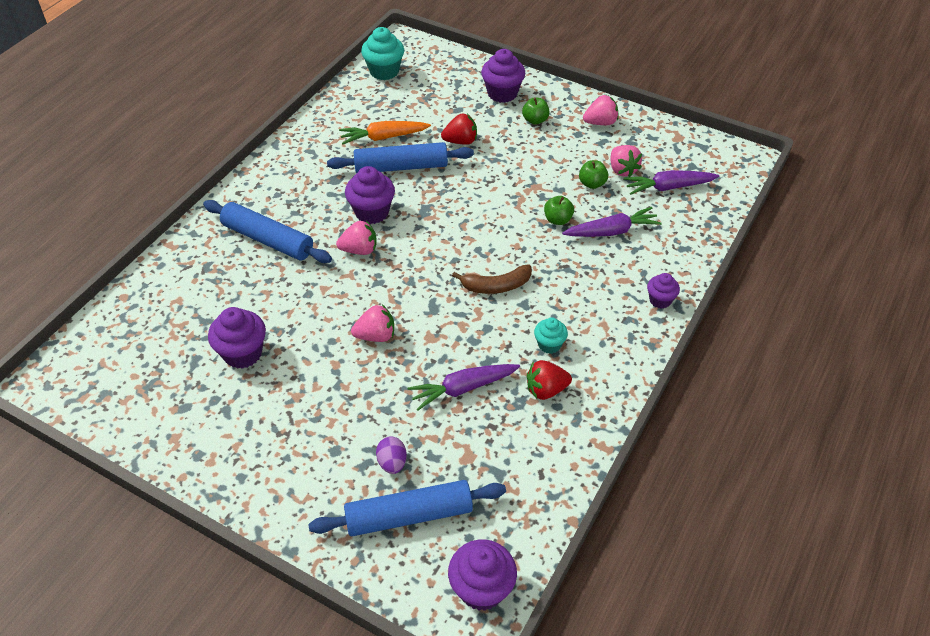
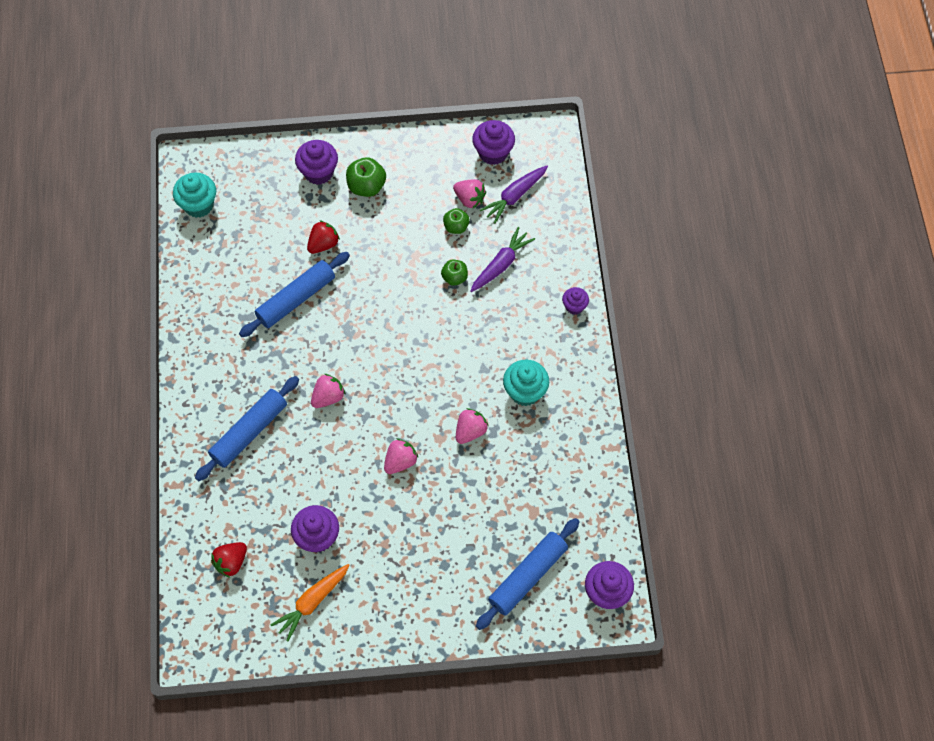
camera: 35 degrees left, 15 degrees up
(268, 240) = (249, 432): blue rolling pin -> blue rolling pin turned 45 degrees counterclockwise
(372, 212) = (309, 357): purple cupcake -> purple cupcake (493, 153)
(384, 137) = (257, 277): orange carrot -> orange carrot (312, 602)
(392, 463) = (489, 548): purple egg -> none
(463, 388) = (492, 464): purple carrot -> none
(496, 286) = (453, 366): brown banana -> none
(535, 120) = (366, 186): green apple -> green apple, size x1.55
(546, 390) = (547, 429): red strawberry -> red strawberry (231, 562)
(549, 344) = (525, 392): turquoise cupcake -> turquoise cupcake, size x1.67
(600, 122) = (420, 159): pink strawberry -> pink strawberry (470, 431)

